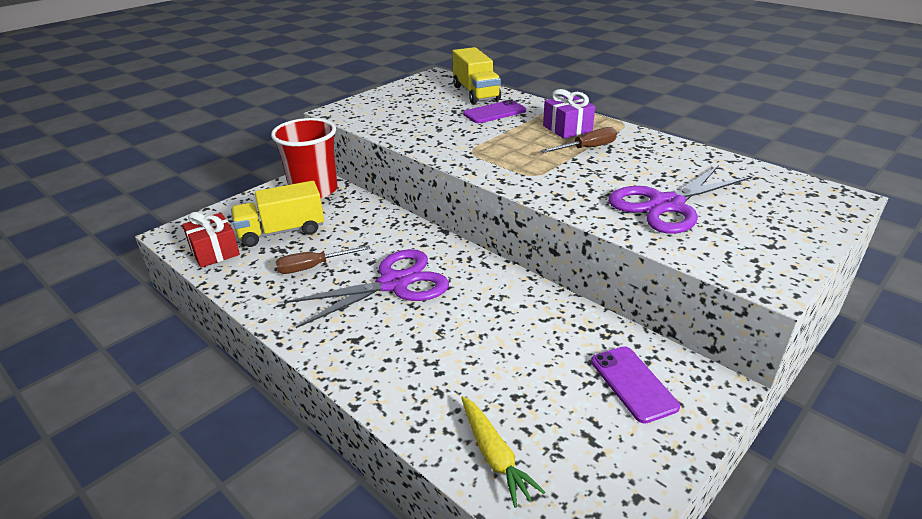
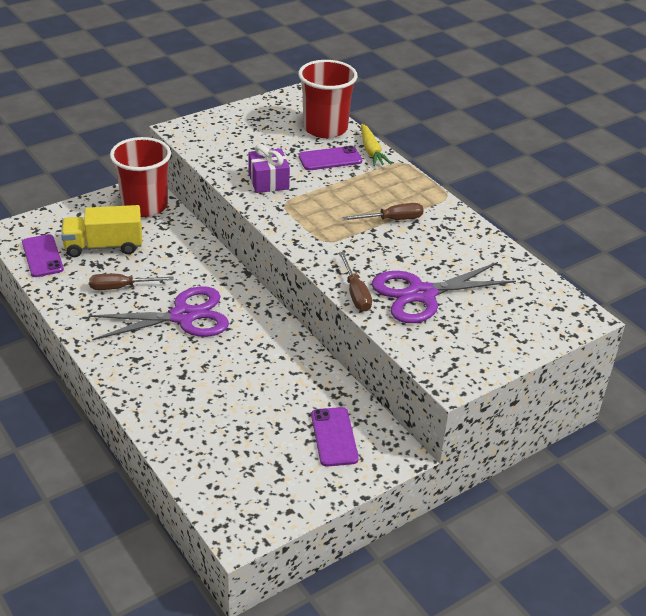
camera: 10 degrees right, 5 degrees up
(214, 252) = (42, 256): red gift -> purple phone
(476, 93) = (325, 128): yellow truck -> red cup
(494, 456) = (205, 464): yellow carrot -> yellow carrot (371, 151)
(567, 128) = (388, 192): purple gift -> purple gift (268, 181)
(597, 215) = (355, 293): none -> brown screwdriver

